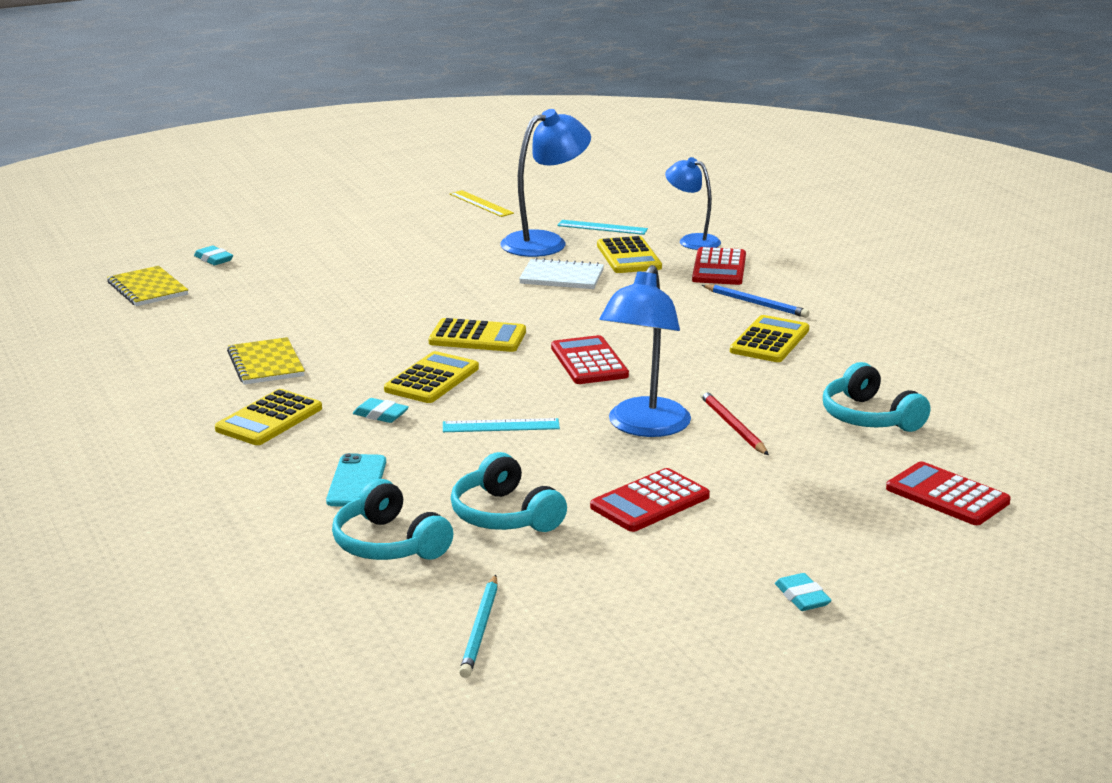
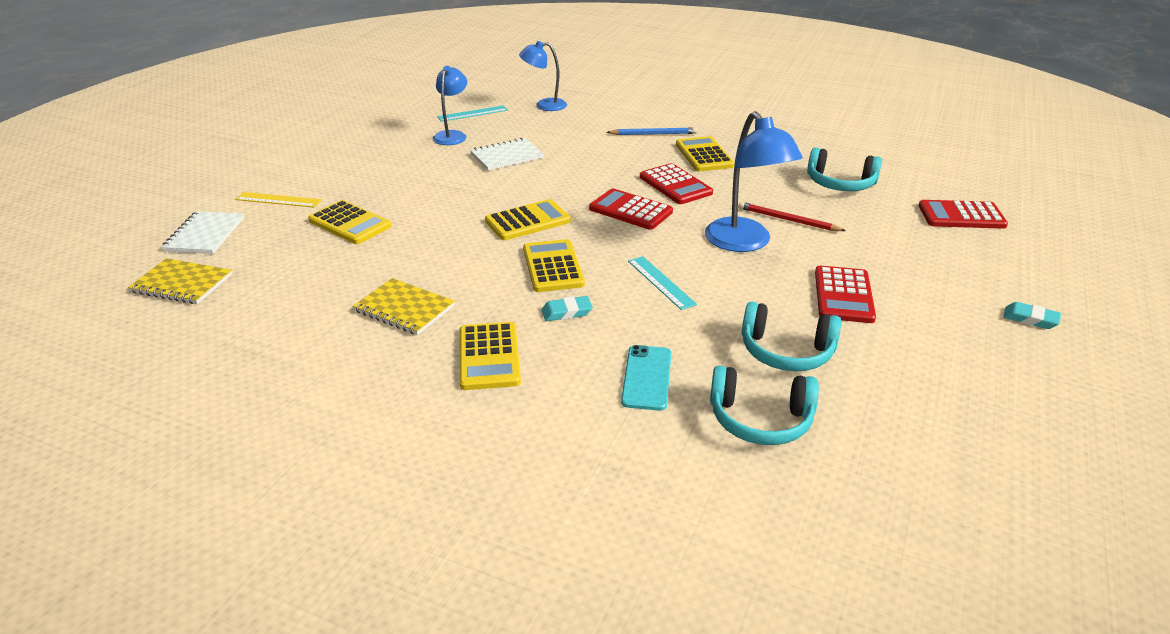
camera: 40 degrees left, 10 degrees up
(213, 259) = (205, 235): turquoise eraser -> white notebook
(357, 481) = (647, 377): turquoise phone -> turquoise phone turned 45 degrees clockwise
(480, 629) = (937, 455): turquoise pencil -> none
(481, 204) = (359, 121): yellow ruler -> yellow ruler (278, 200)
(501, 426) = (661, 282): turquoise ruler -> turquoise ruler turned 75 degrees counterclockwise
(545, 242) = (452, 135): blue lamp -> blue lamp, size x0.64
(629, 256) = (524, 128): yellow calculator -> yellow calculator (350, 223)
(719, 268) = (592, 118): red calculator -> red calculator (675, 185)

